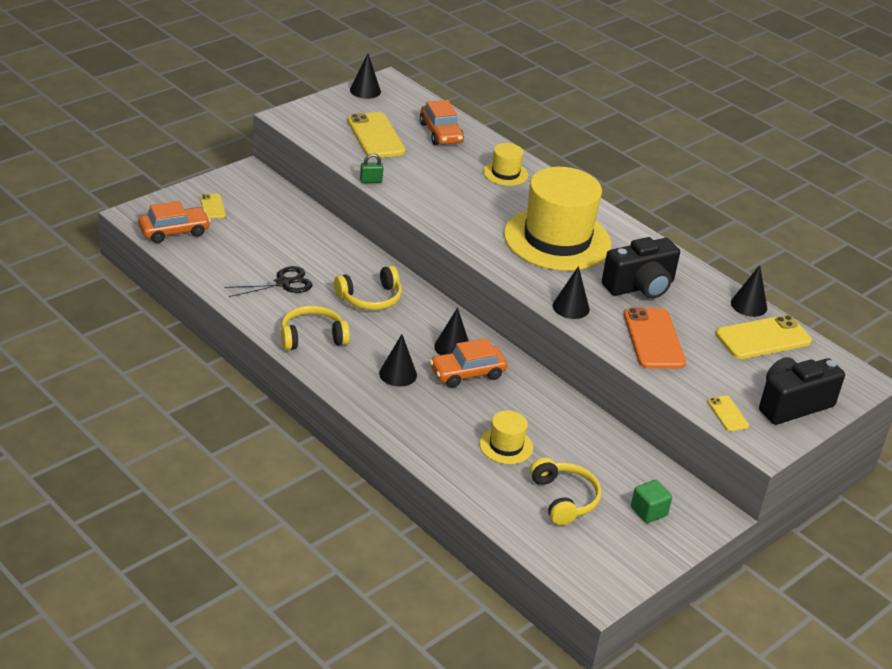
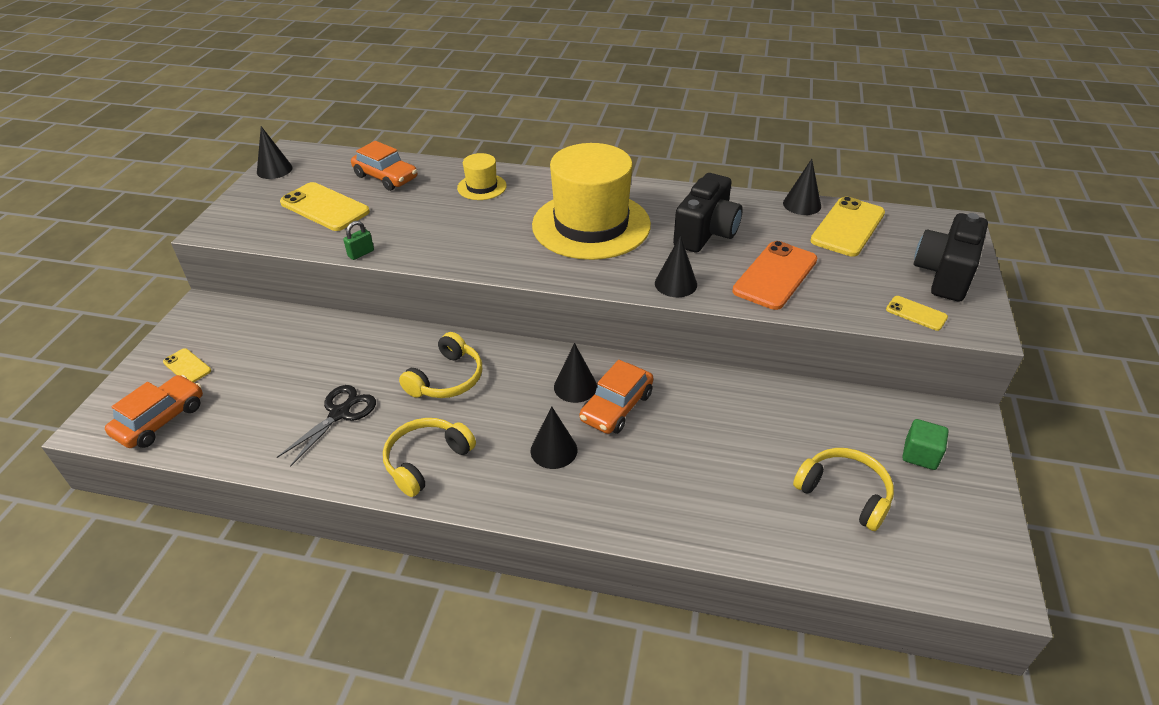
camera: 30 degrees left, 5 degrees up
(506, 446) = (733, 467): yellow hat -> none
(654, 339) = (775, 275): orange phone -> orange phone turned 75 degrees clockwise

